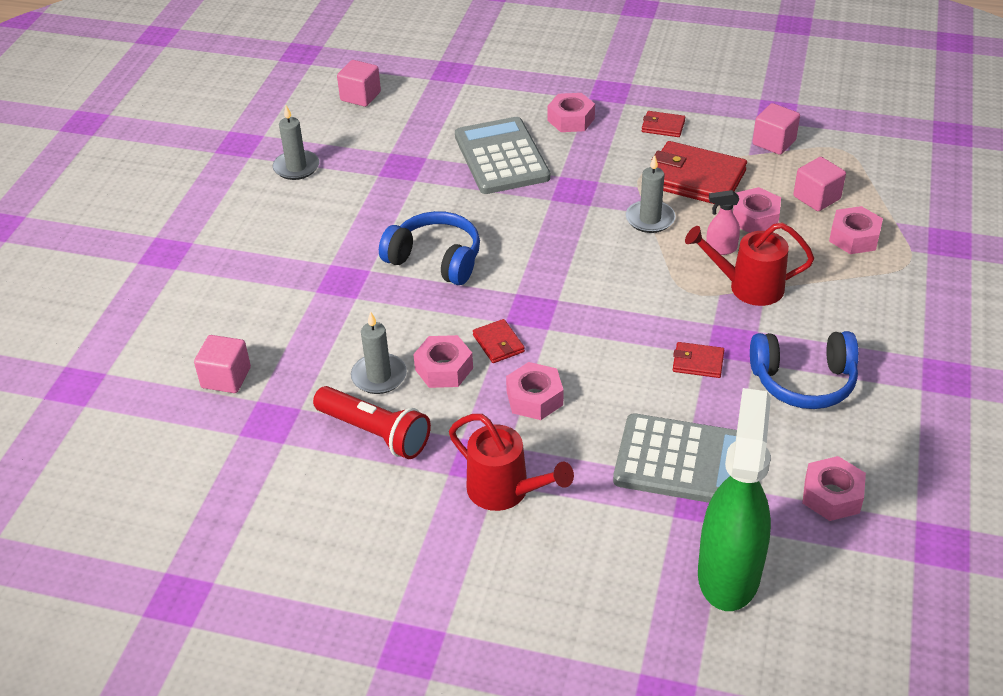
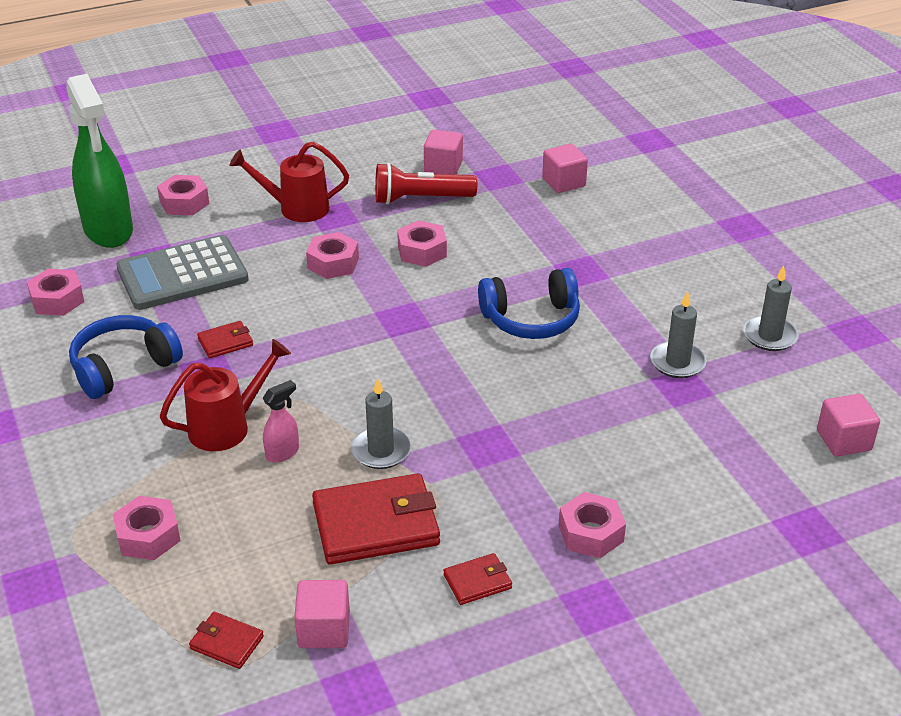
camera: 140 degrees right, 5 degrees down
(379, 376) = (462, 227): grey candle -> grey candle (677, 362)
(498, 343) = (401, 284): red wallet -> red wallet (227, 642)
(501, 157) = (603, 445): grey calculator -> none
(755, 218) = (272, 506): pink nut -> pink nut (184, 203)
(816, 198) = (219, 569): pink cube -> pink cube (443, 167)

